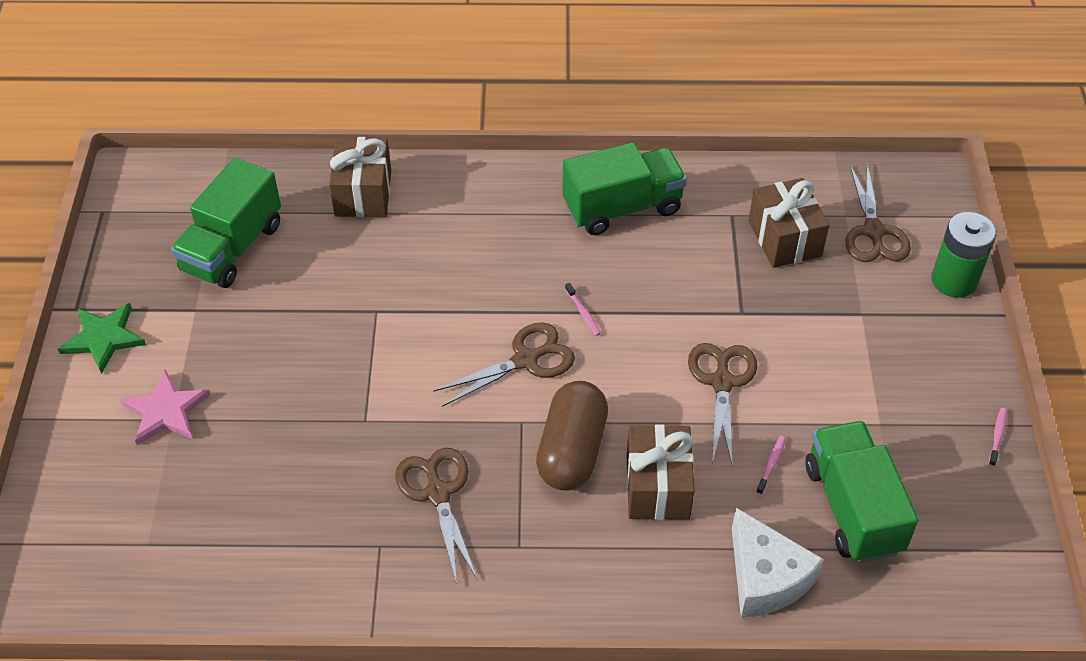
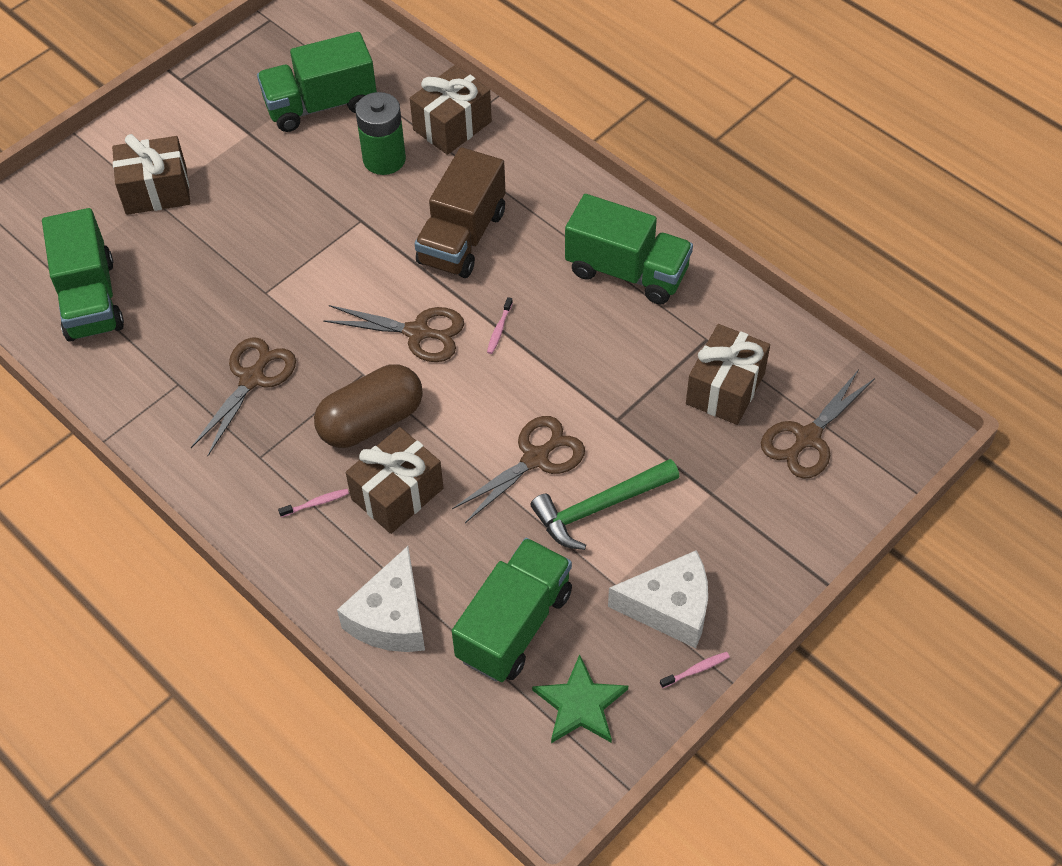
camera: 45 degrees right, 5 degrees up
(104, 338) = (174, 112): green star -> green star (580, 704)
(166, 411) = (156, 191): pink star -> brown gift
(214, 540) = (90, 299): none -> green truck
(473, 268) = (462, 237): none -> brown truck
(771, 464) = (496, 545): pink toothbrush -> pink toothbrush (316, 503)
(805, 381) = (599, 507): none -> green hammer
(931, 410) = (670, 608): none -> white cheese
(954, 280) = (824, 527): green battery -> green battery (384, 159)

